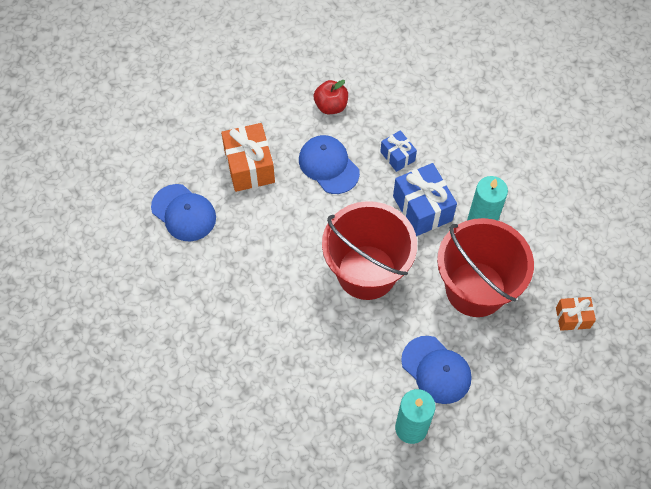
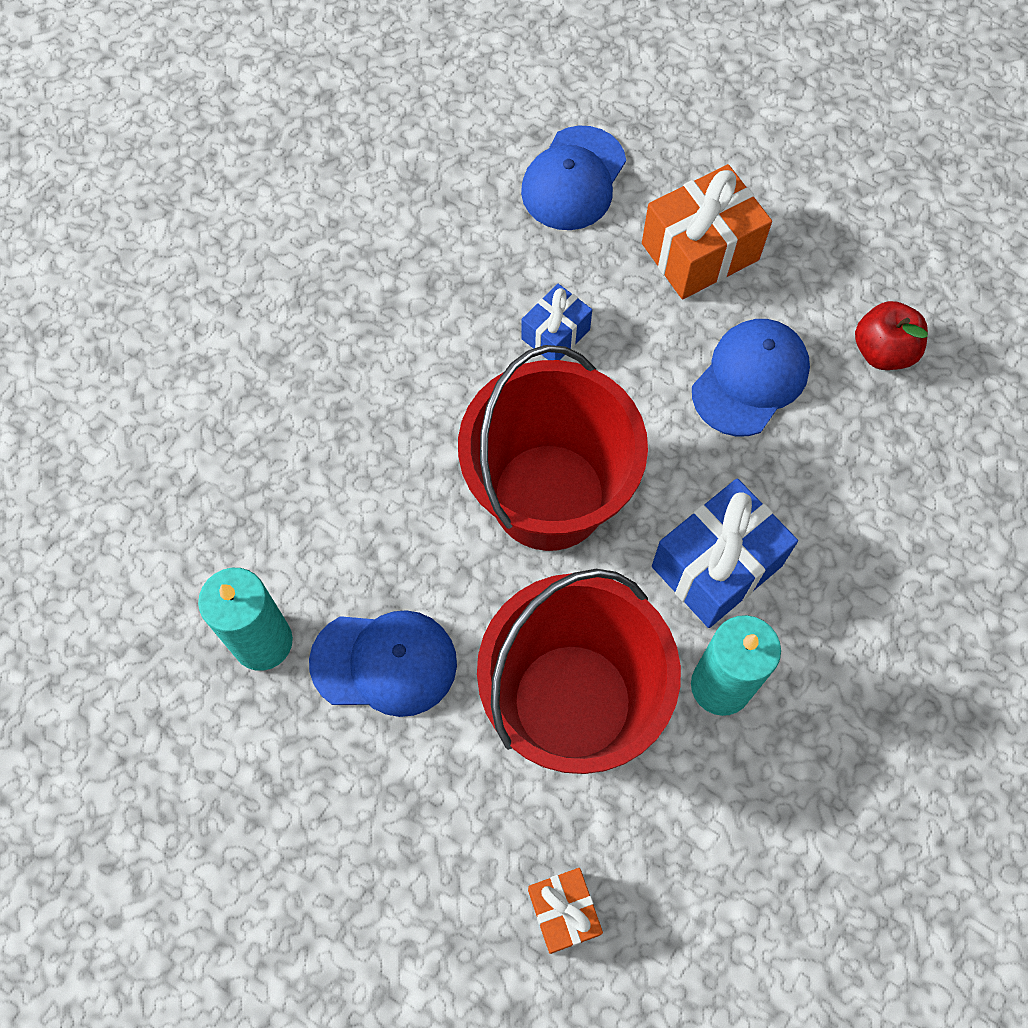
camera: 75 degrees right, 5 degrees up
(397, 156) = (817, 495): blue gift -> blue gift (555, 334)
(436, 370) = (384, 663): blue cap -> blue cap turned 120 degrees counterclockwise

